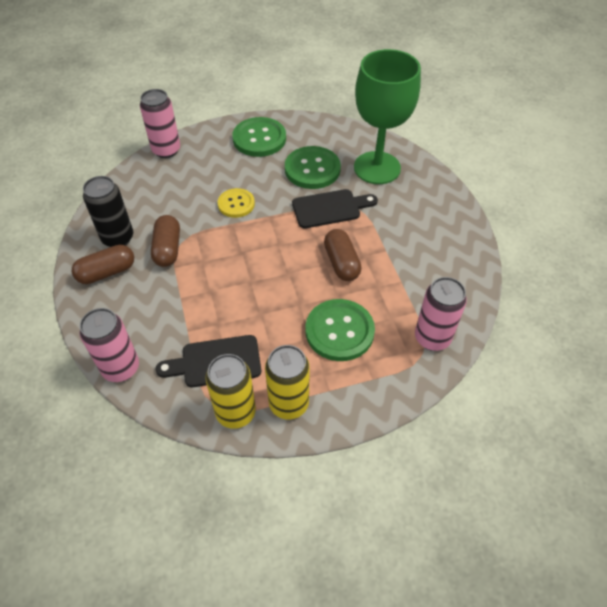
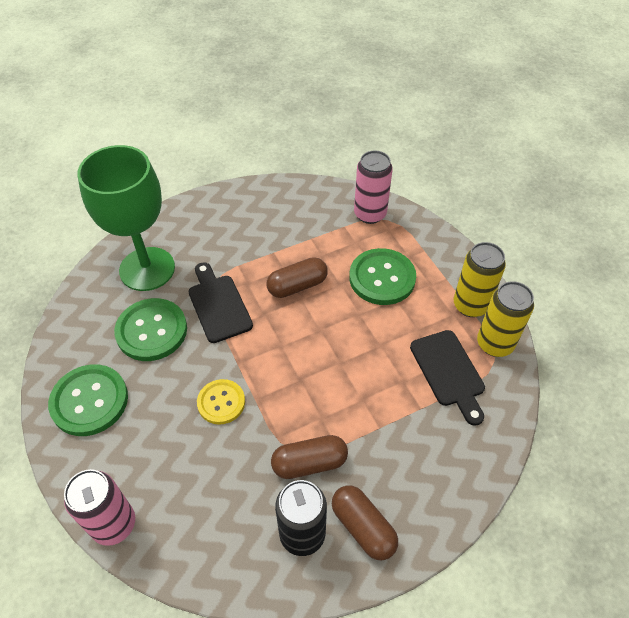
camera: 100 degrees left, 0 degrees up
(121, 368) = (487, 461): pink can -> none

